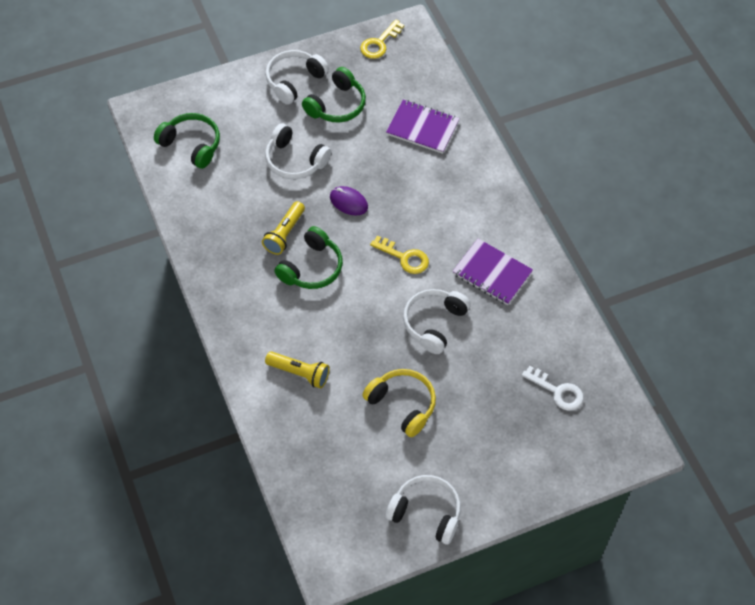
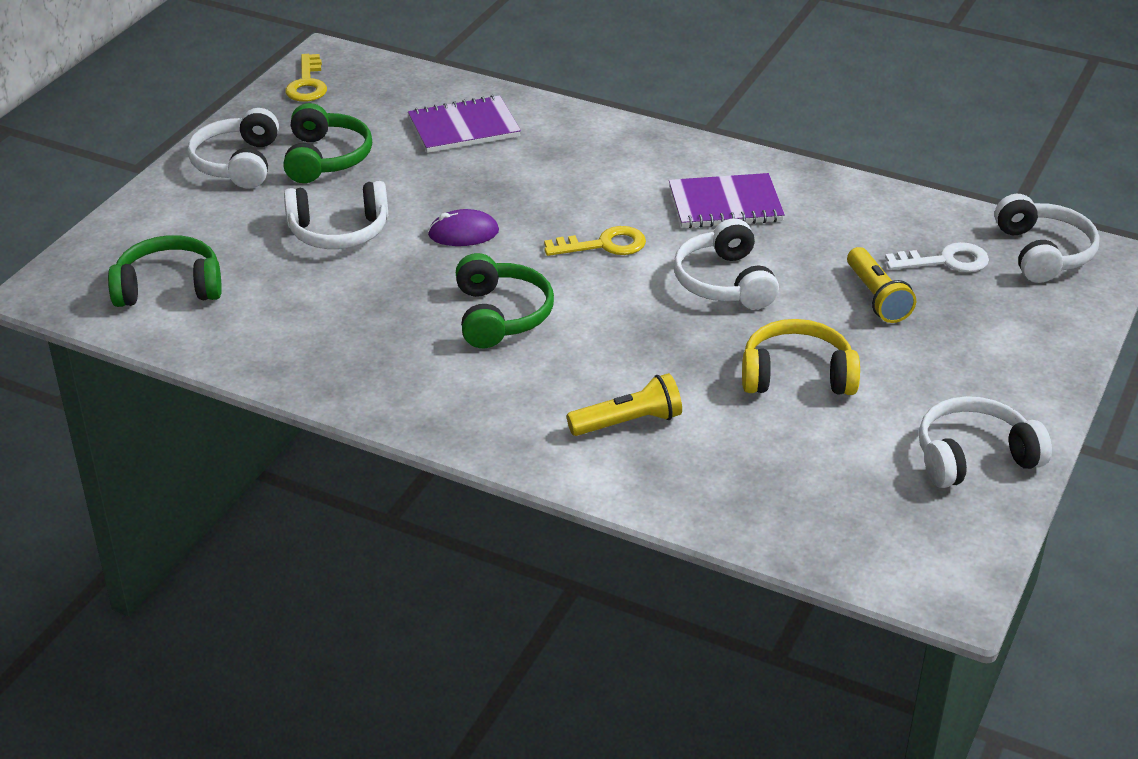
camera: 40 degrees left, 20 degrees down
(284, 234) = (419, 304): yellow flashlight -> yellow flashlight (876, 297)
(614, 424) = (1043, 253): none -> white headphones

